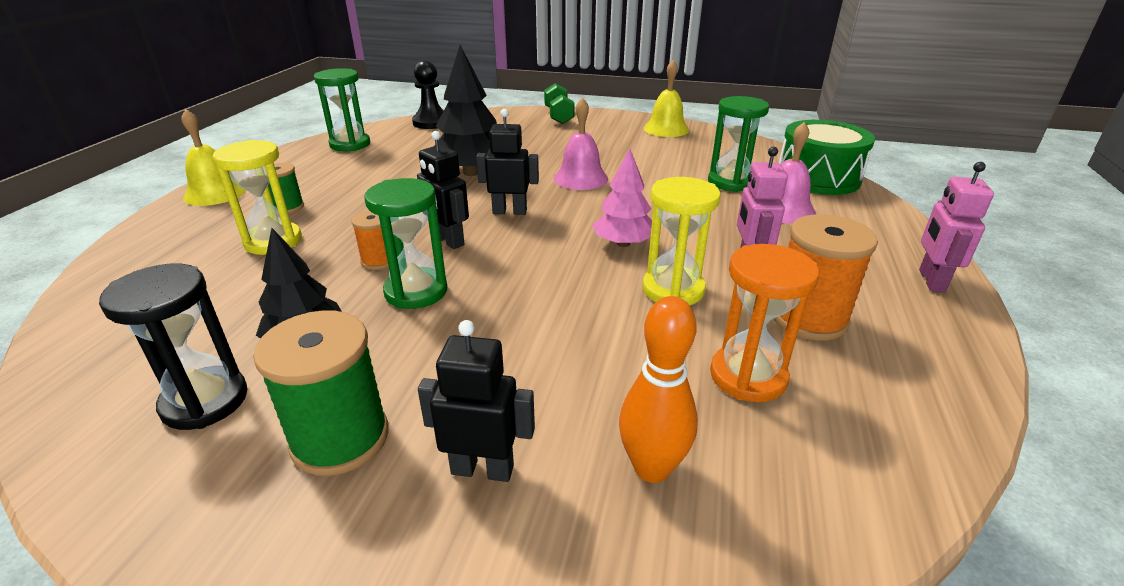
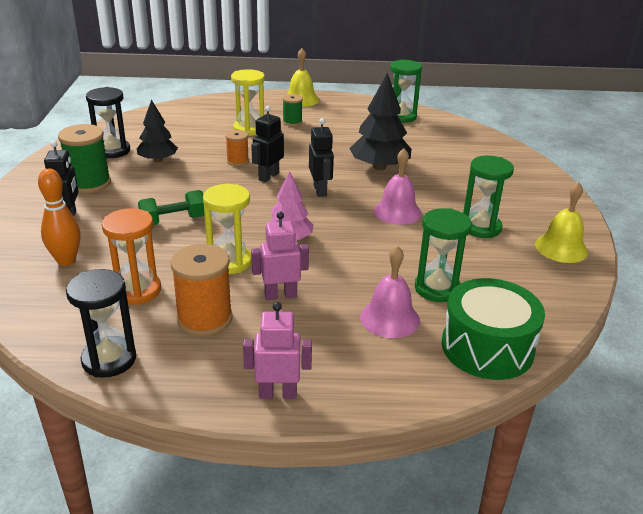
camera: 75 degrees right, 0 degrees up
(416, 291) = (207, 178): green hourglass -> green hourglass (481, 227)
(431, 122) = (471, 135): black pawn -> none
(558, 116) = (543, 186): green dumbbell -> green dumbbell (173, 221)
(927, 408) = (109, 359): none -> black hourglass

